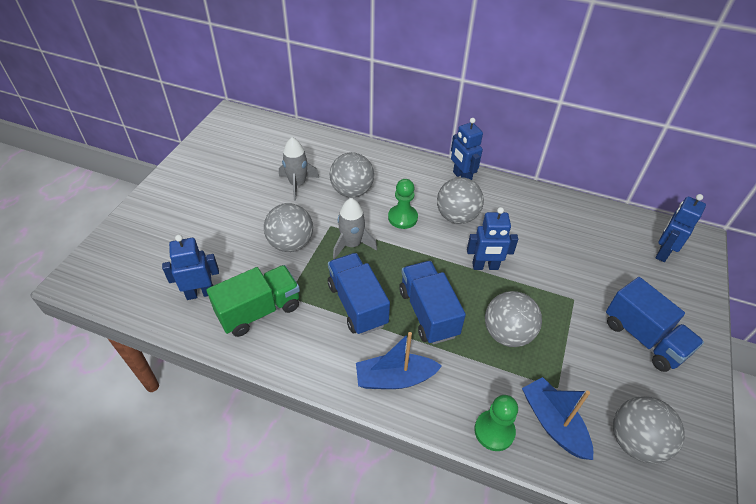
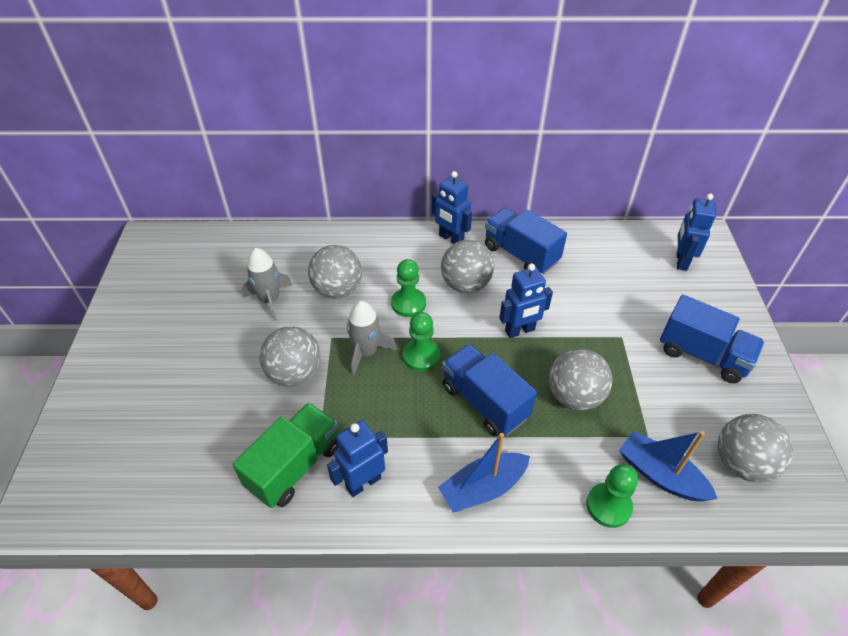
camera: 20 degrees left, 0 degrees up
(200, 293) = (212, 470): blue robot -> blue robot (363, 482)
(357, 304) = (404, 419): blue truck -> blue truck (520, 254)
(393, 261) = (421, 356): none -> green pawn

